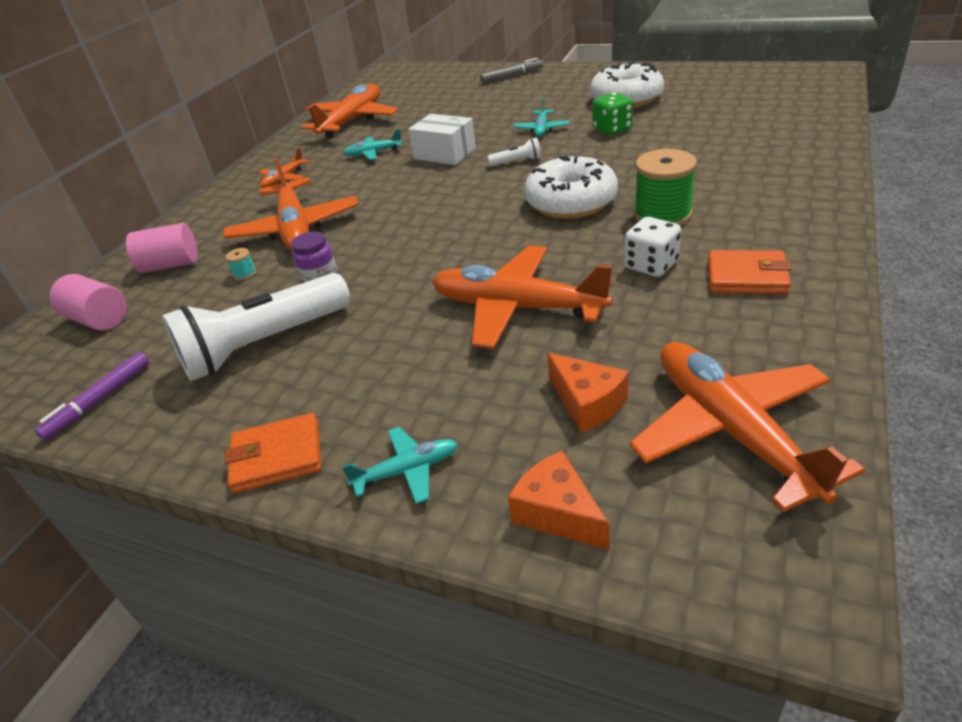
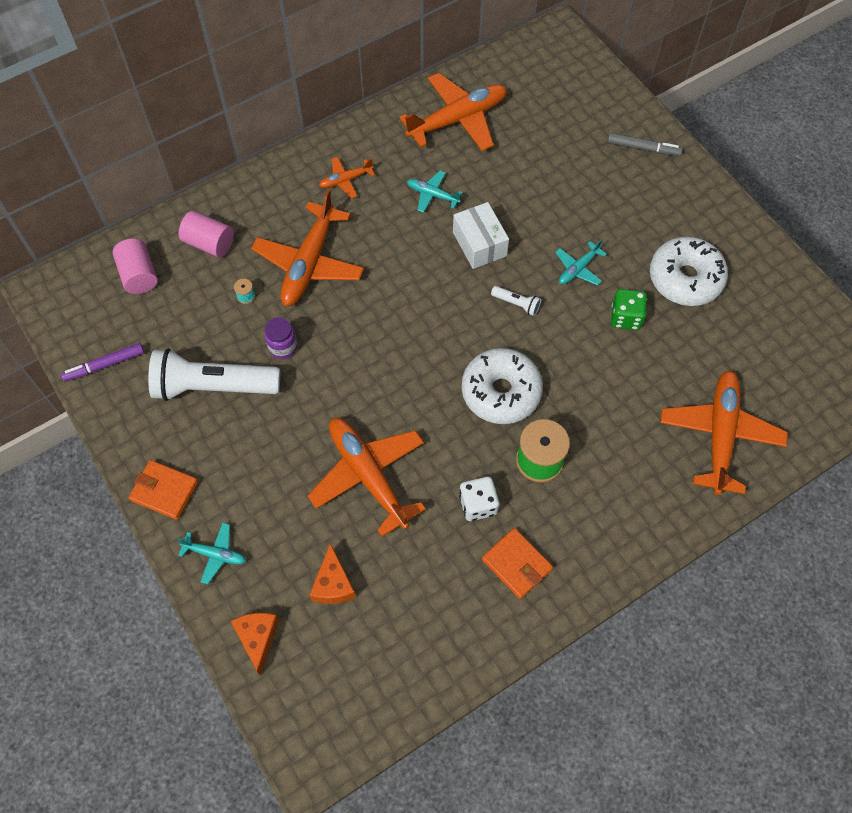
camera: 30 degrees right, 25 degrees up
(731, 430) = (379, 661): orange plane -> orange plane (719, 434)

